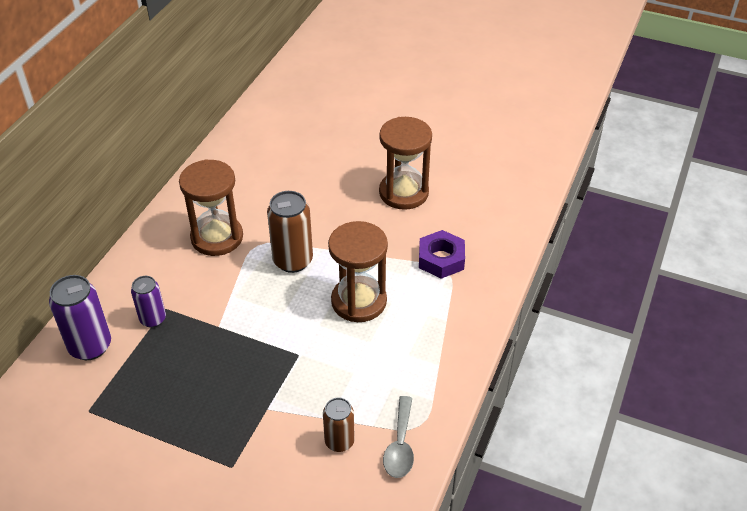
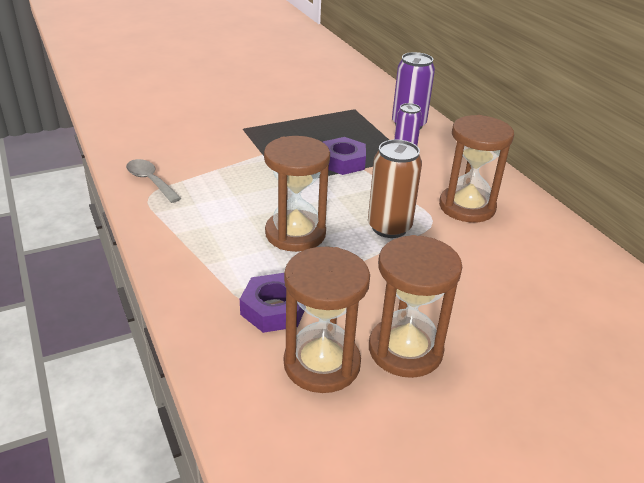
camera: 130 degrees right, 10 degrees down
(221, 344) = (343, 162): none -> purple nut
(339, 441) = (194, 164): brown can -> none
(453, 215) = (322, 364): none -> brown hourglass

